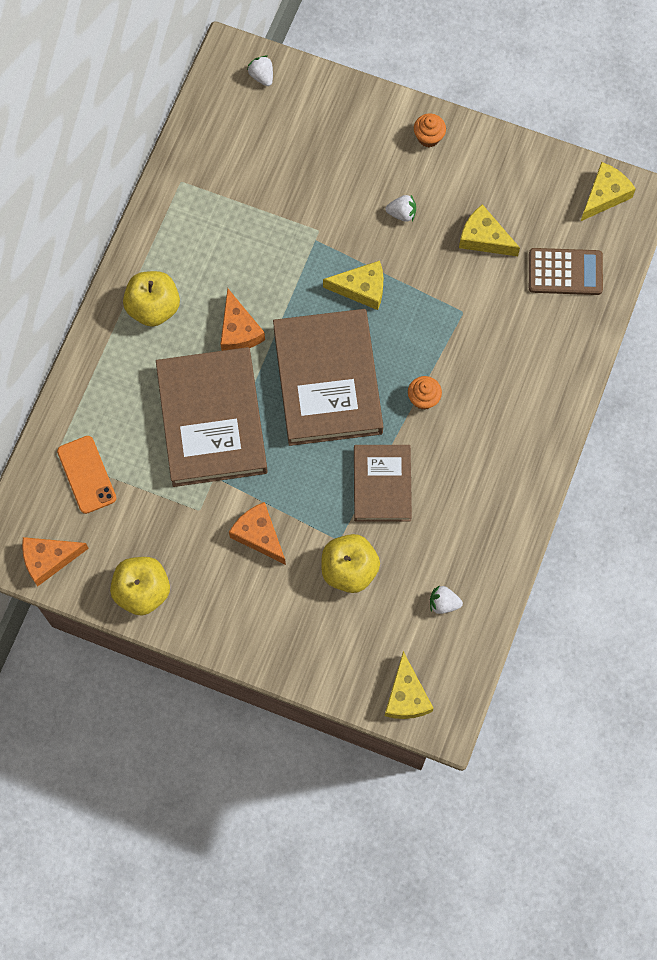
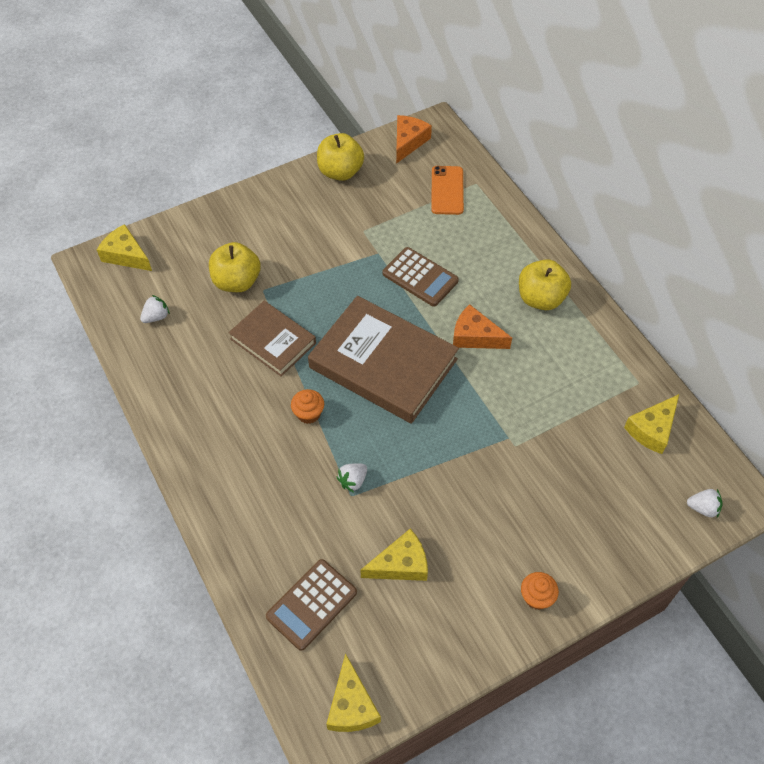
camera: 130 degrees right, 15 degrees down
(86, 474) = (447, 190): orange phone -> orange phone turned 75 degrees clockwise
(212, 420) = (420, 277): brown book -> brown calculator
(259, 535) = (313, 250): orange cheese -> none
(361, 288) = (437, 439): yellow cheese -> yellow cheese (652, 429)
(402, 213) = (479, 518): white strawberry -> white strawberry (353, 481)

